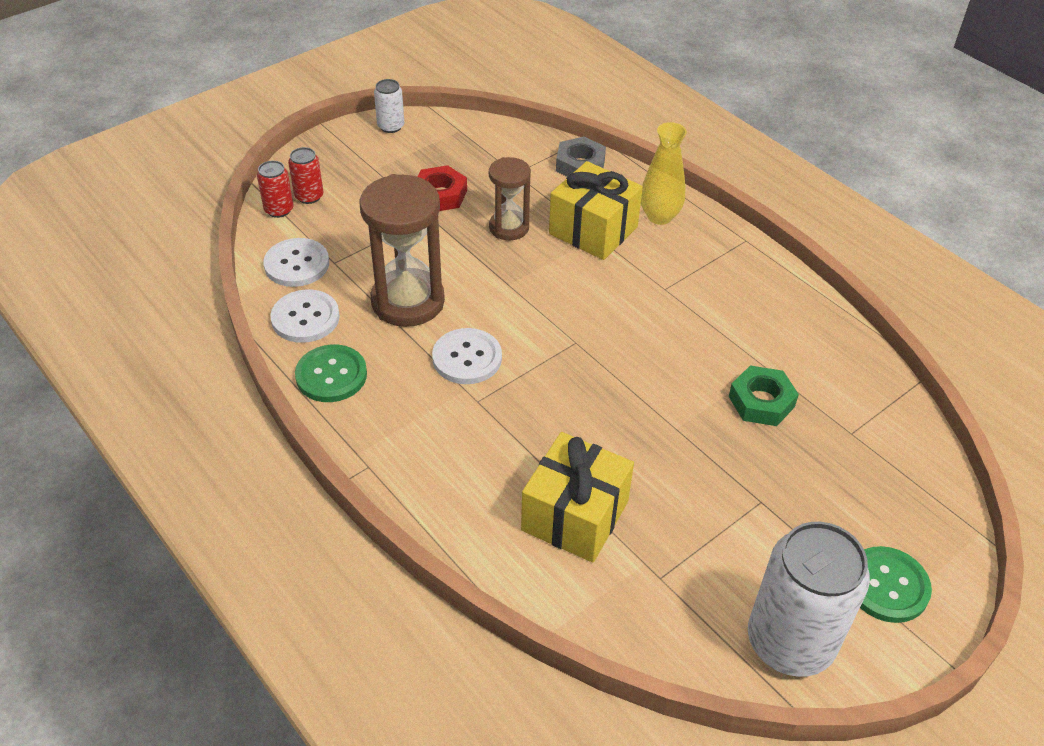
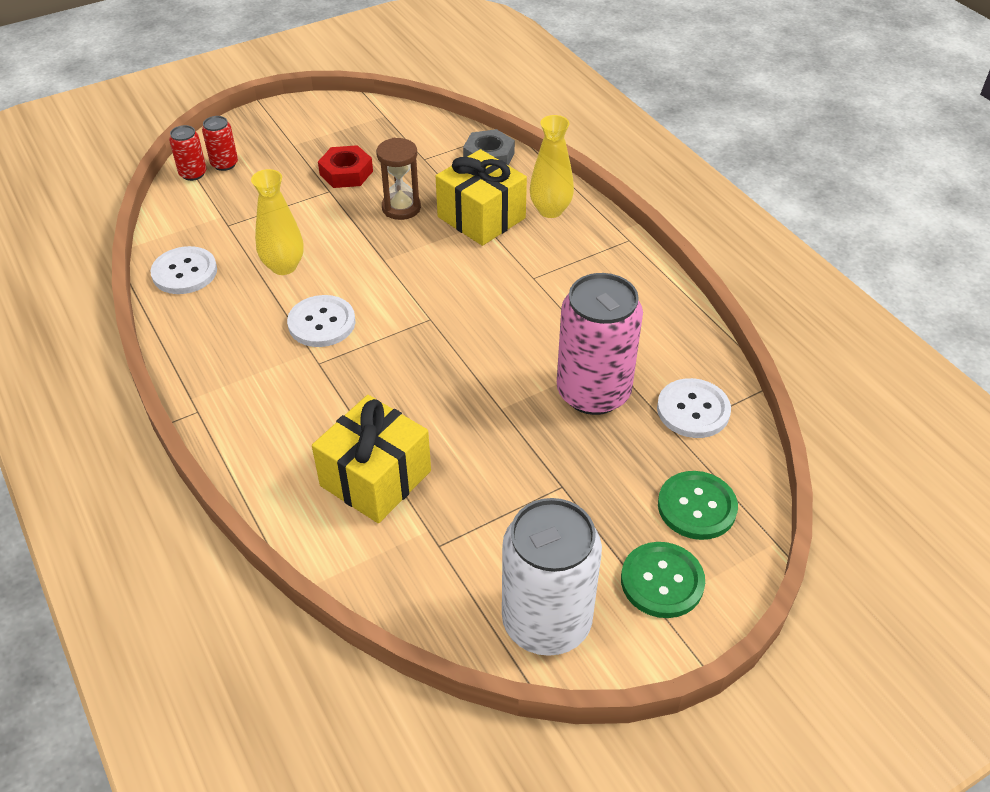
camera: 10 degrees right, 0 degrees up
(297, 264) = (193, 224): white button -> white button (693, 410)
(331, 375) = (191, 326): green button -> green button (697, 507)
(391, 126) = (321, 107): white can -> none
(408, 301) = (283, 266): brown hourglass -> yellow vase
(761, 401) = (593, 392): green nut -> pink can

